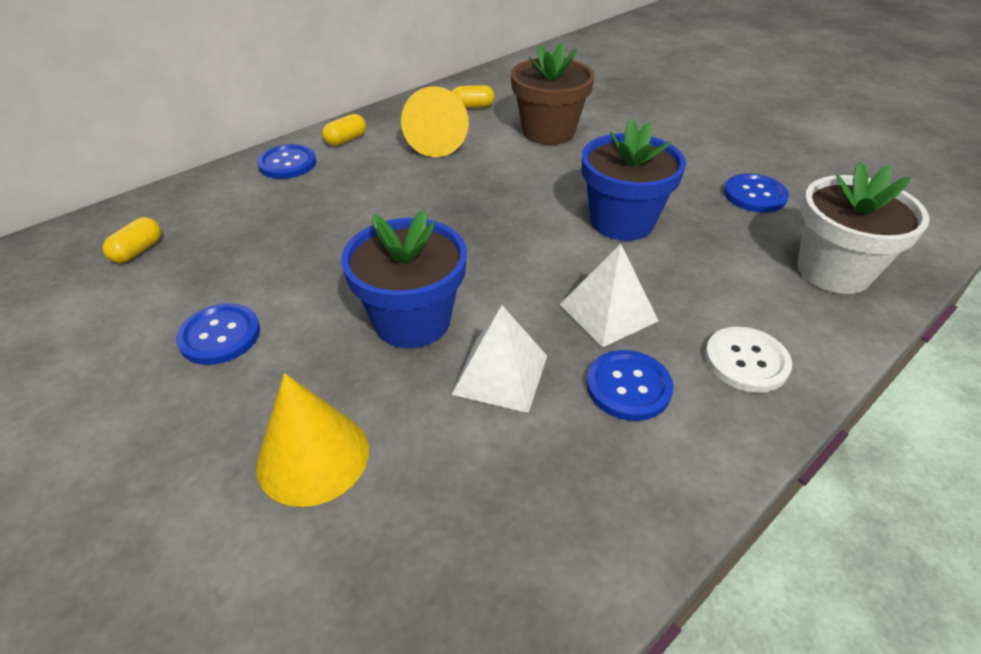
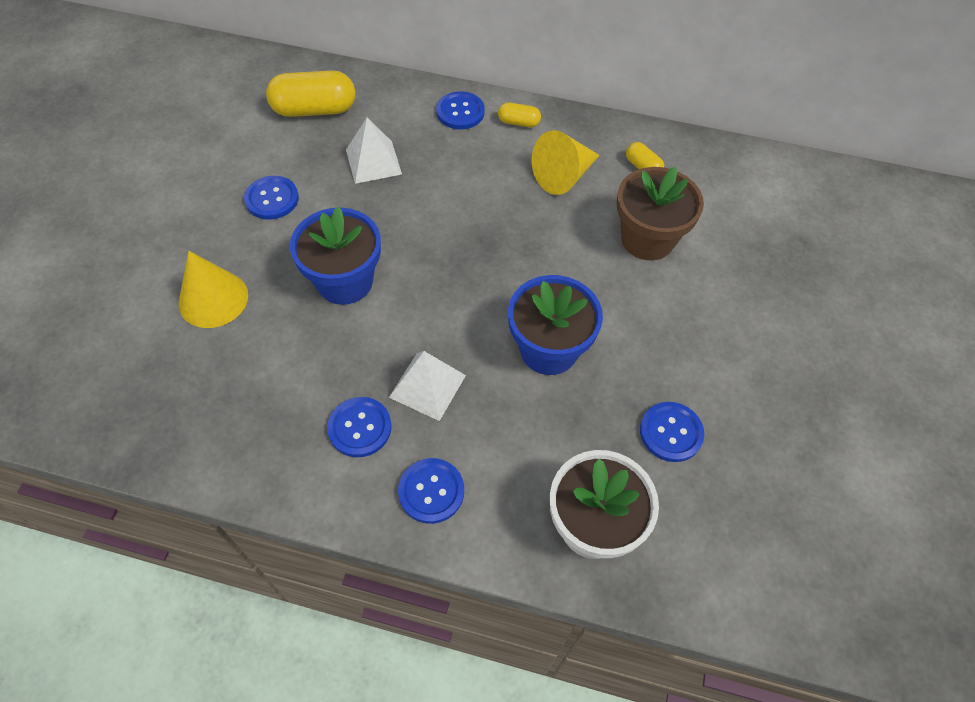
camera: 55 degrees right, 15 degrees up
(138, 251) = (314, 110): yellow capsule -> yellow capsule, size x2.00
(500, 374) = (327, 353): white pyramid -> white pyramid (373, 162)
(746, 361) = (431, 491): white button -> blue button

